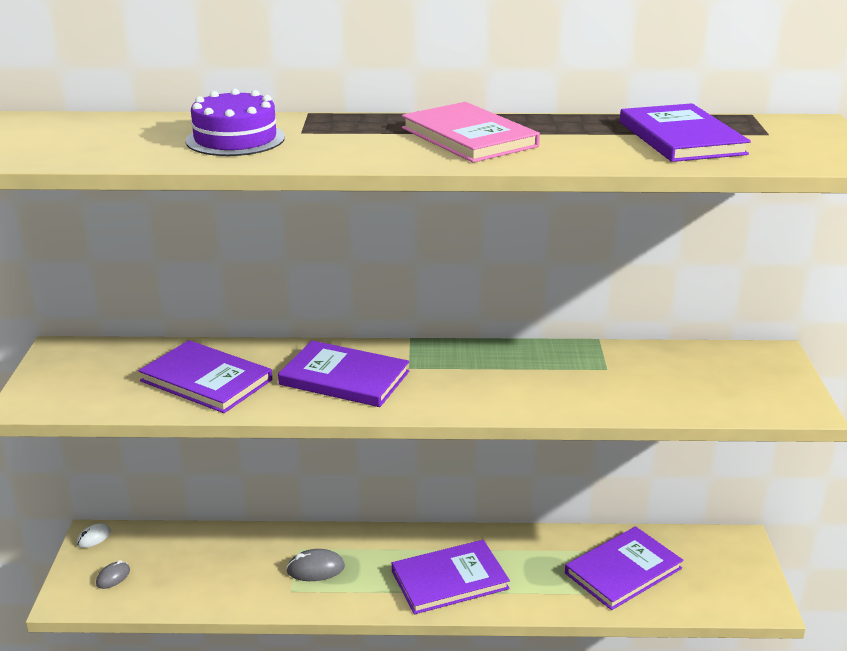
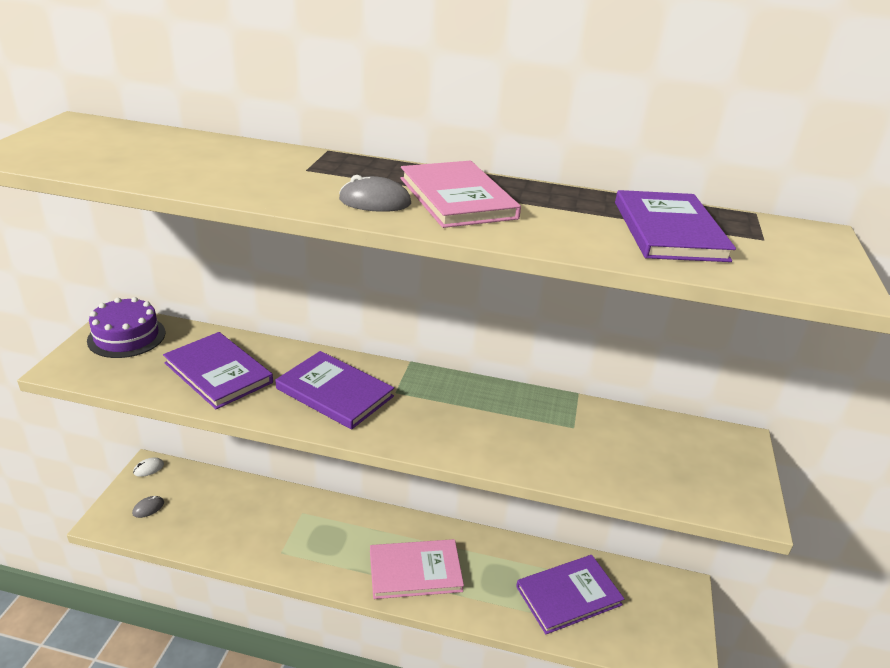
camera: 10 degrees right, 5 degrees up
(235, 139) = (241, 168): purple cake -> purple cake (126, 336)
(315, 569) = (309, 535): grey mouse -> grey mouse (375, 202)
(449, 580) = (415, 571): purple book -> pink book

